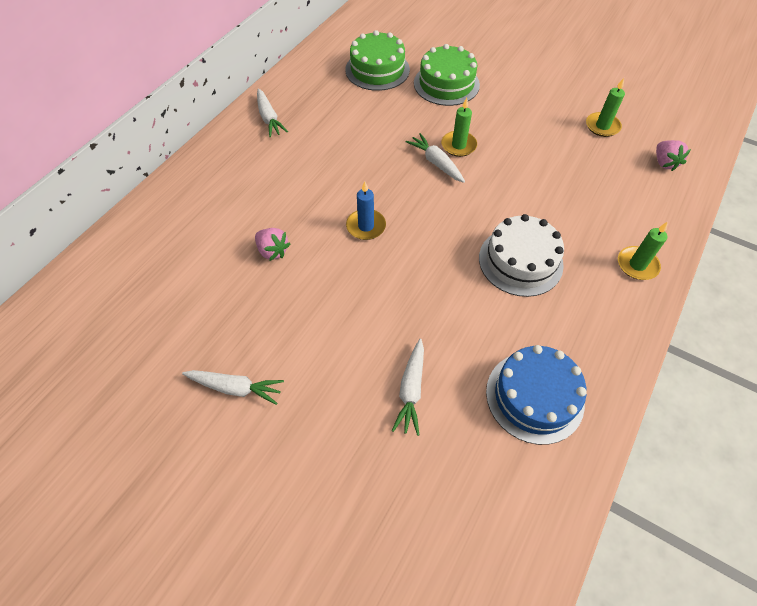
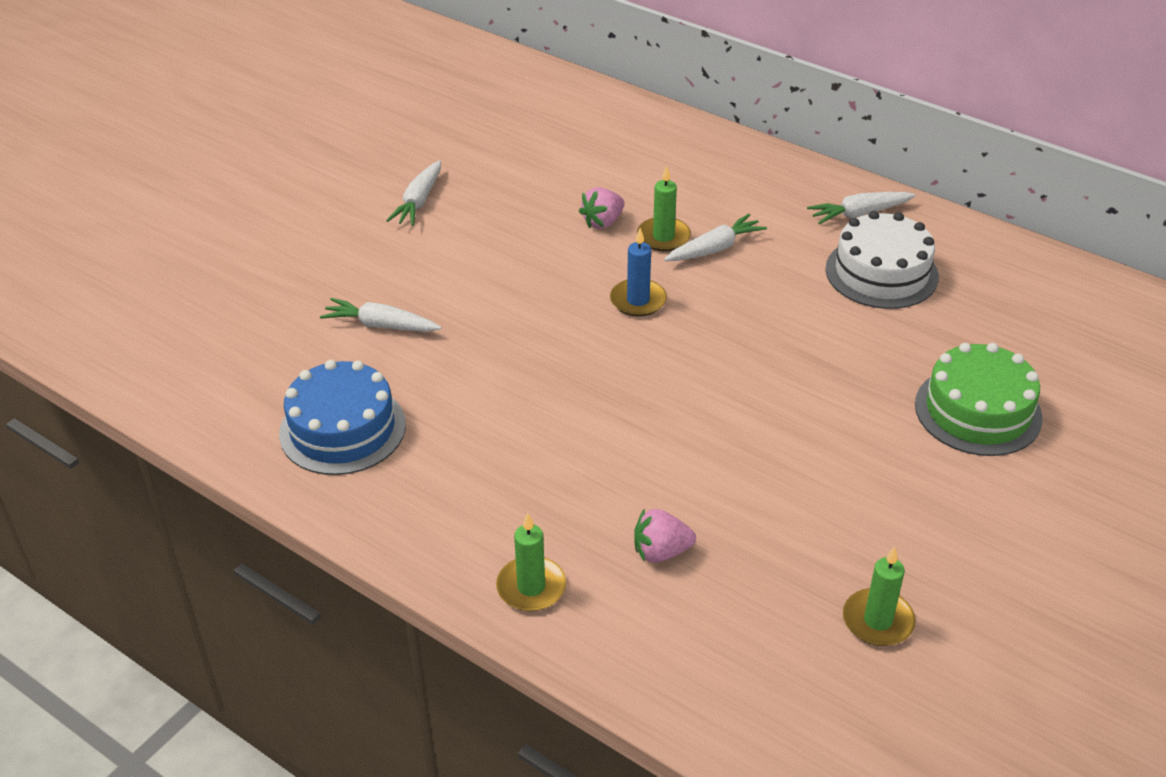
camera: 95 degrees right, 15 degrees down
(377, 70) = (1003, 328): green cake -> none
(436, 163) = (766, 379): white carrot -> white carrot (714, 248)
(458, 145) = (809, 409): green candle -> green candle (663, 237)
(520, 261) = (557, 448): white cake -> white cake (881, 273)
(664, 163) = (773, 697): pink strawberry -> pink strawberry (661, 552)

